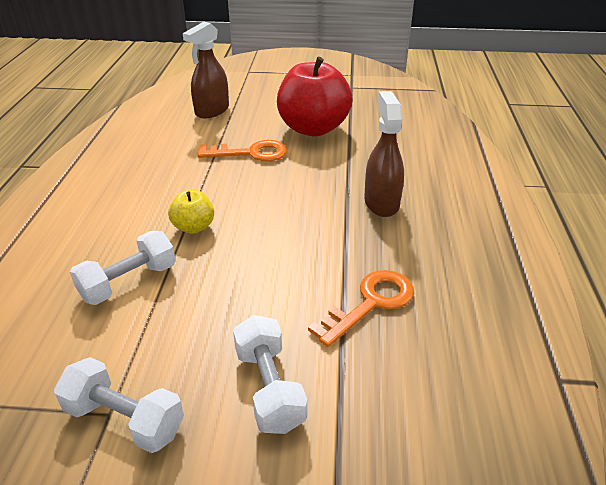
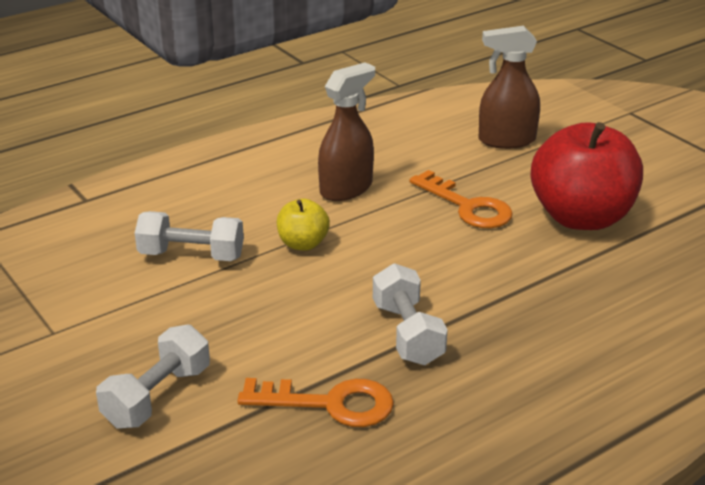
camera: 50 degrees right, 5 degrees down
(125, 419) = (55, 342): white dumbbell -> white dumbbell (407, 333)
(381, 203) = (506, 334): brown spray bottle -> brown spray bottle (346, 189)

